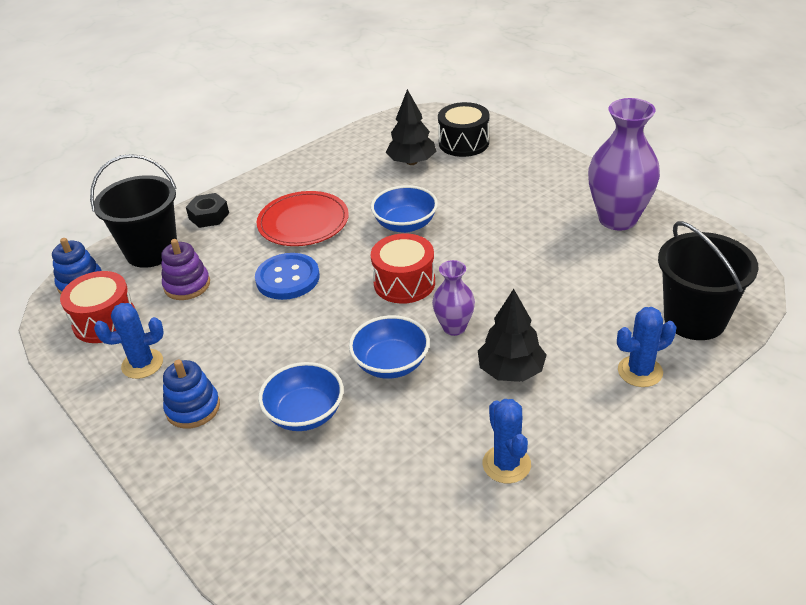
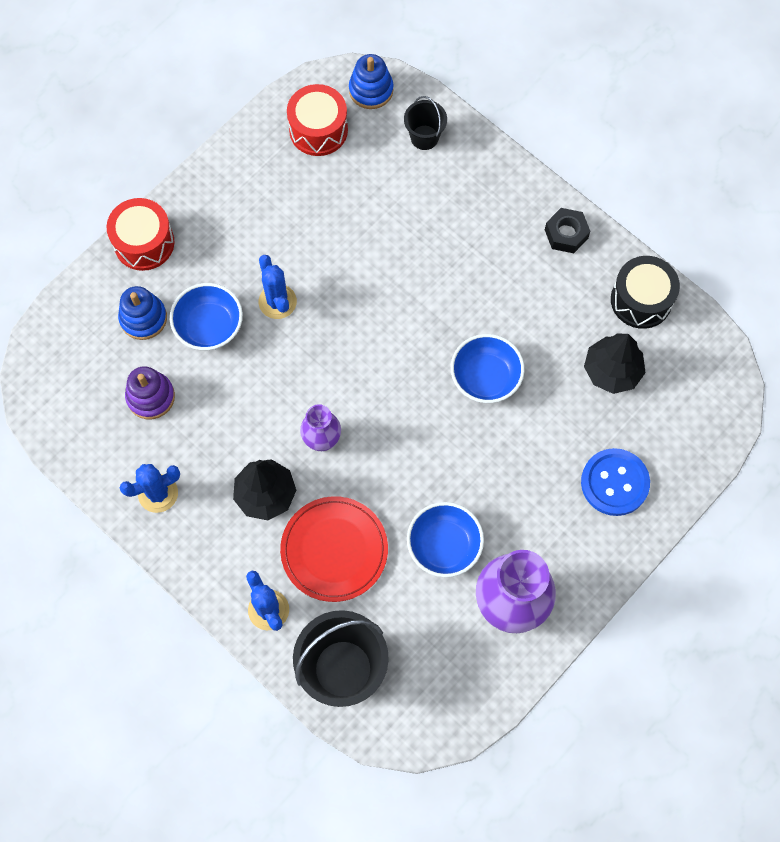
camera: 80 degrees right, 30 degrees up
(142, 364) = (264, 180): blue cactus -> blue cactus (277, 302)
(151, 251) = (424, 137): black bucket -> black bucket, size x0.53
(187, 285) = (373, 186): purple stacking toy -> purple stacking toy (150, 397)
(193, 408) = (213, 236): blue stacking toy -> blue stacking toy (143, 318)
(209, 216) = (488, 175): black nut -> black nut (566, 234)
(287, 278) = (388, 276): blue button -> blue button (614, 483)
(303, 222) = (483, 272): red plate -> red plate (334, 550)
(391, 364) = (271, 389): blue bowl -> blue bowl (444, 545)
(404, 283) = (386, 387): red drum -> red drum (144, 243)
(464, 143) = (661, 427): black drum -> black drum (641, 300)

